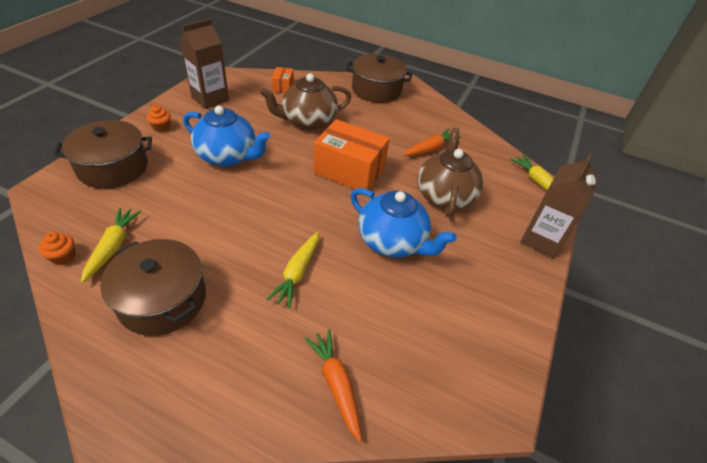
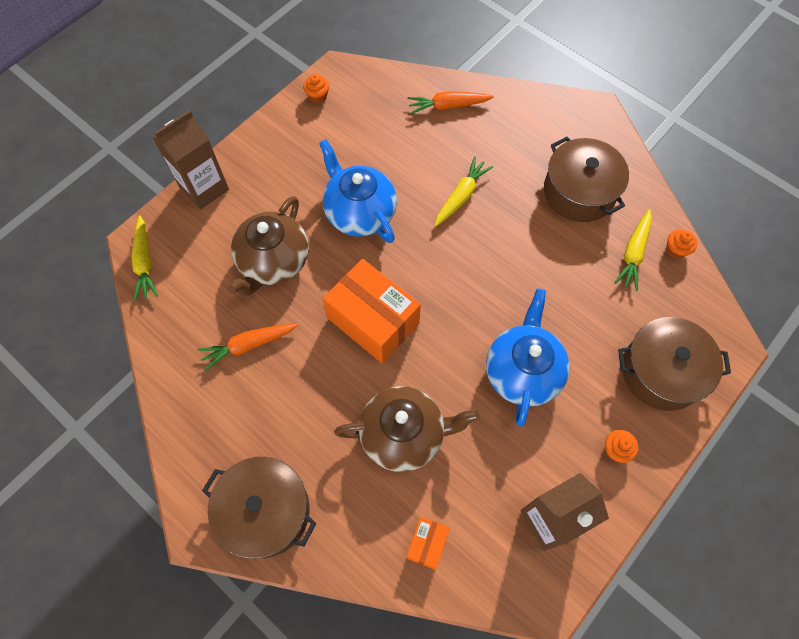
camera: 160 degrees left, 20 degrees up
(228, 156) = (522, 371): blue teapot -> blue teapot turned 60 degrees clockwise
(336, 384) = (448, 106): orange carrot -> orange carrot turned 90 degrees clockwise
(502, 362) = (317, 96): none -> orange cupcake

